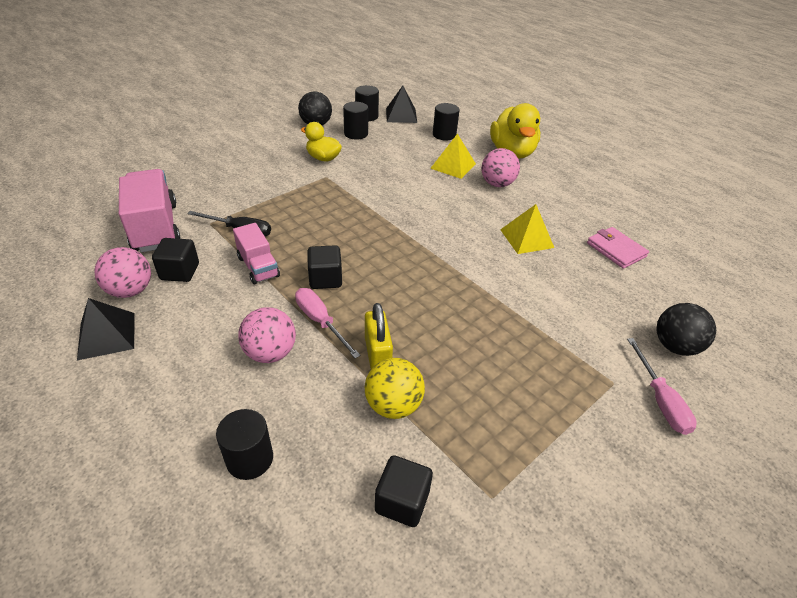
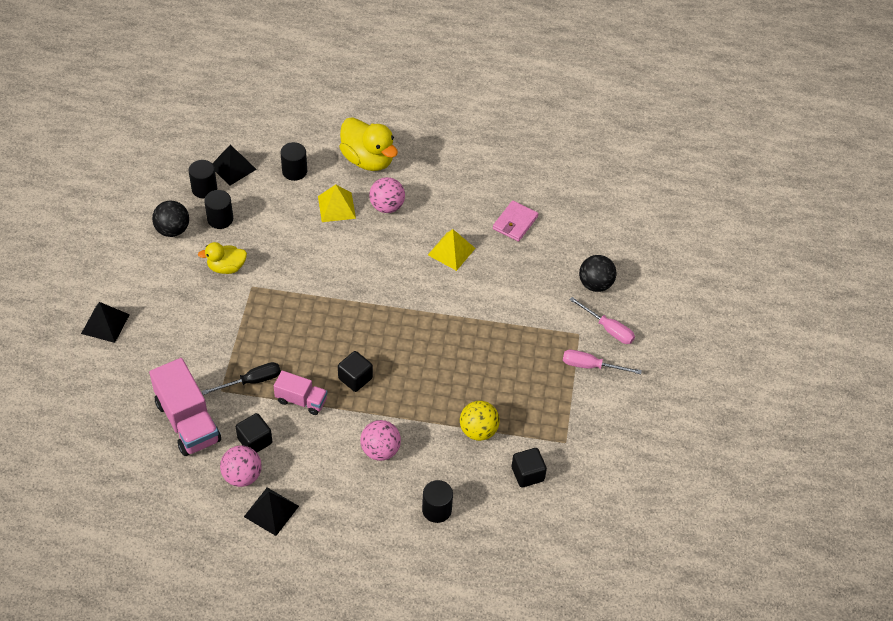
camera: 40 degrees left, 10 degrees up
(155, 227) = (188, 421): pink truck -> pink truck turned 150 degrees counterclockwise
(199, 146) = (105, 324): none -> black pyramid
(320, 321) = (386, 410): pink screwdriver -> pink screwdriver (591, 366)
(377, 354) = (440, 407): yellow padlock -> none
(616, 250) = (515, 223): pink wallet -> pink wallet turned 75 degrees counterclockwise

